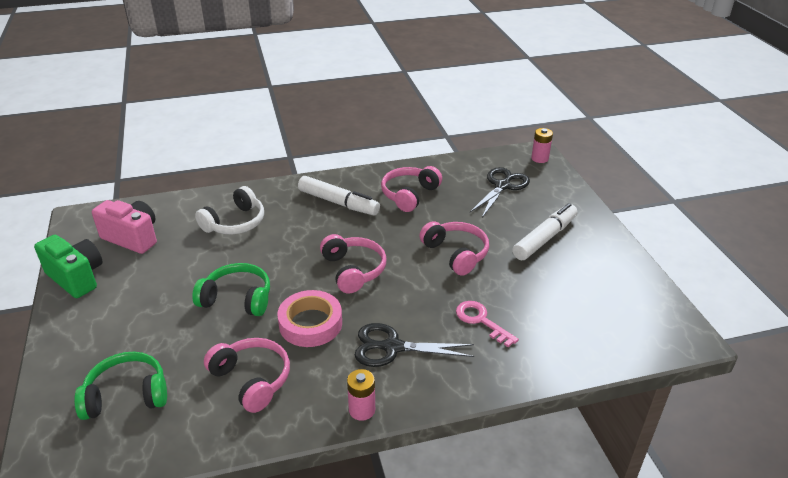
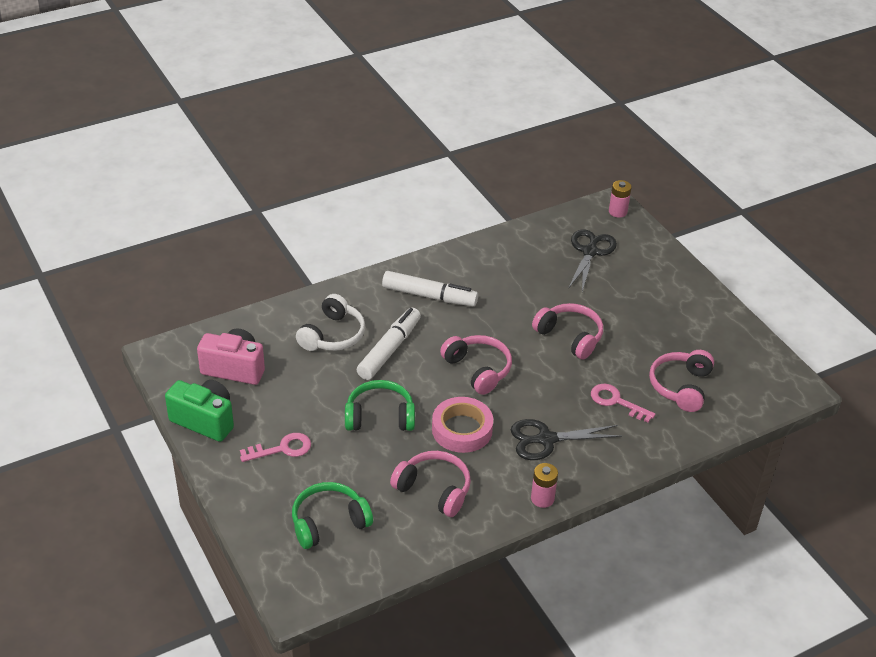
camera: 15 degrees left, 5 degrees up
(128, 314) = (282, 449): none -> pink key
(409, 195) = (499, 276): pink headphones -> pink headphones (681, 386)
(545, 238) = (649, 307): white marker -> white marker (389, 350)

